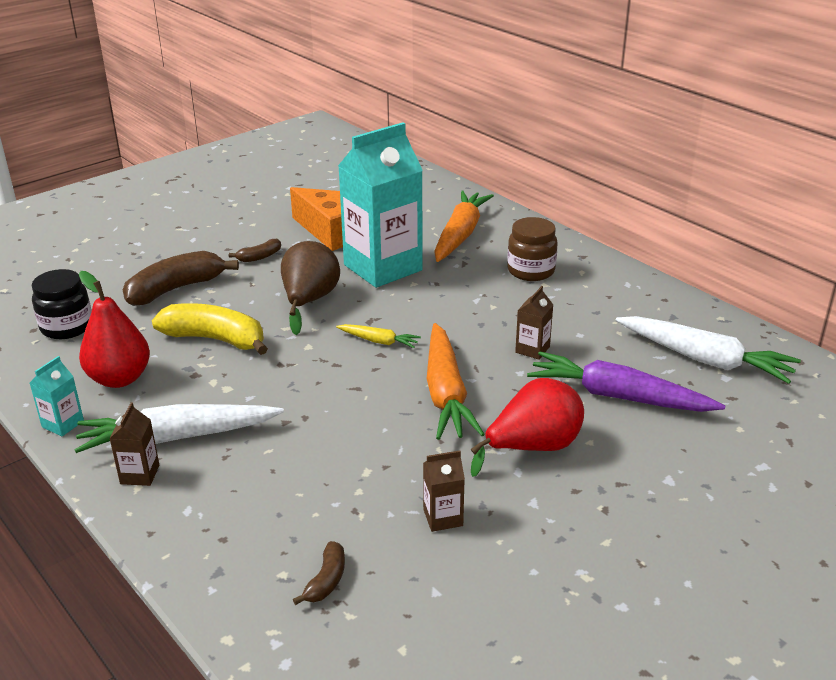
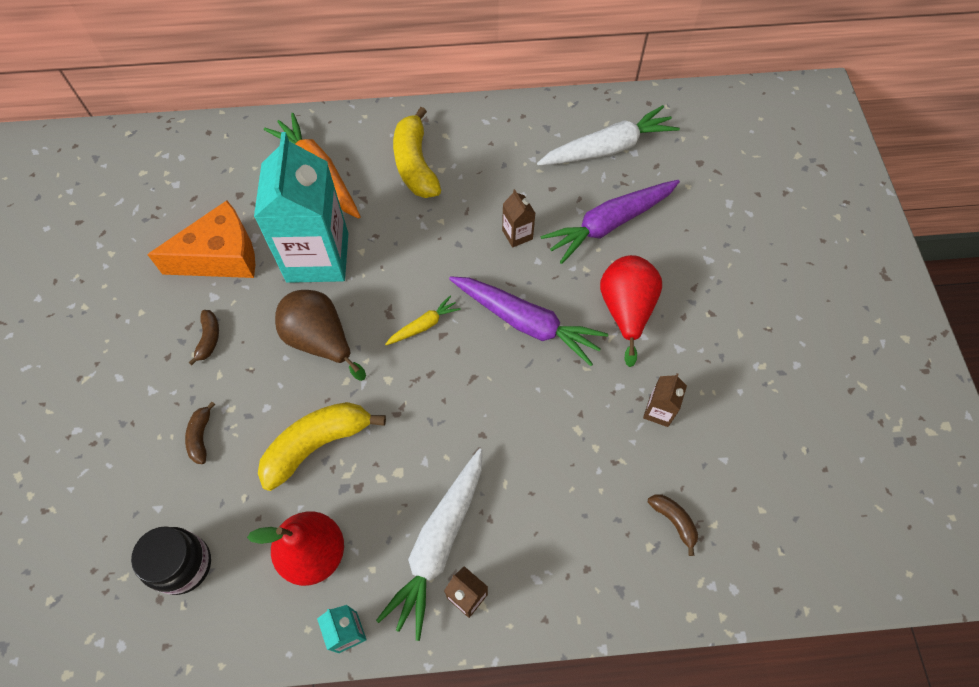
camera: 55 degrees left, 30 degrees up
(176, 289) = (201, 437): brown banana -> brown banana, size x0.49
(446, 393) = (526, 323): orange carrot -> purple carrot
(531, 271) = (415, 164): brown jar -> yellow banana

